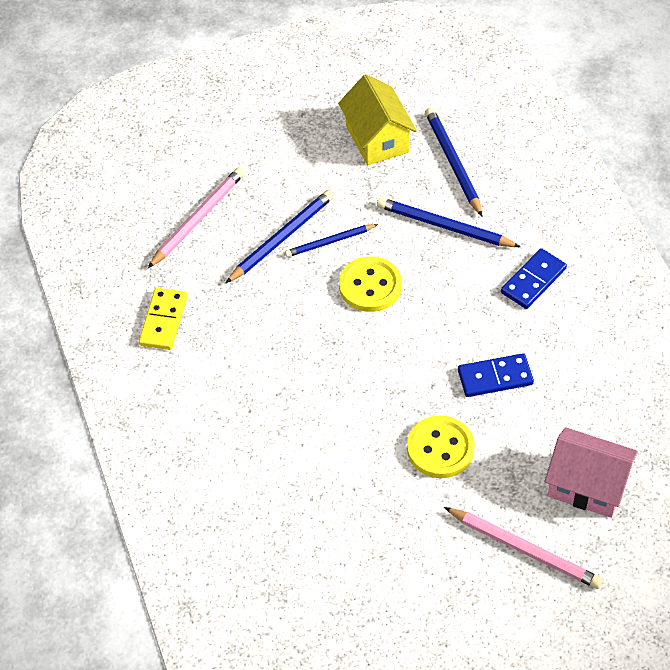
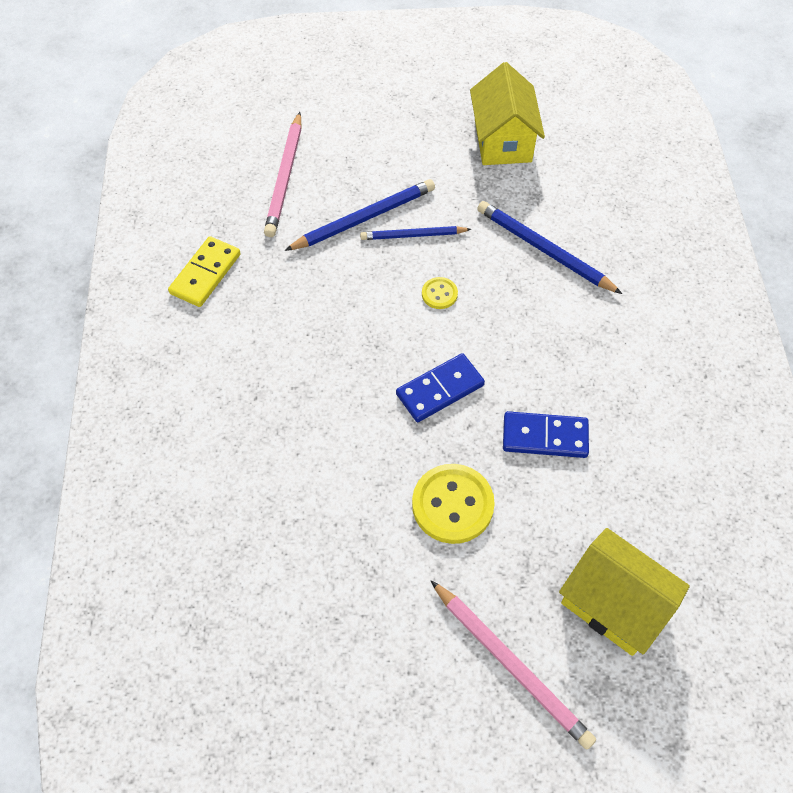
camera: 15 degrees right, 5 degrees up
(198, 219) = (285, 177): pink pencil -> pink pencil turned 135 degrees clockwise
(370, 286) = (439, 294): yellow button -> yellow button, size x0.50
(453, 163) = (576, 185): blue pencil -> none
(533, 281) = (625, 336): blue domino -> blue domino (440, 390)
(587, 485) = (613, 604): pink house -> yellow house

